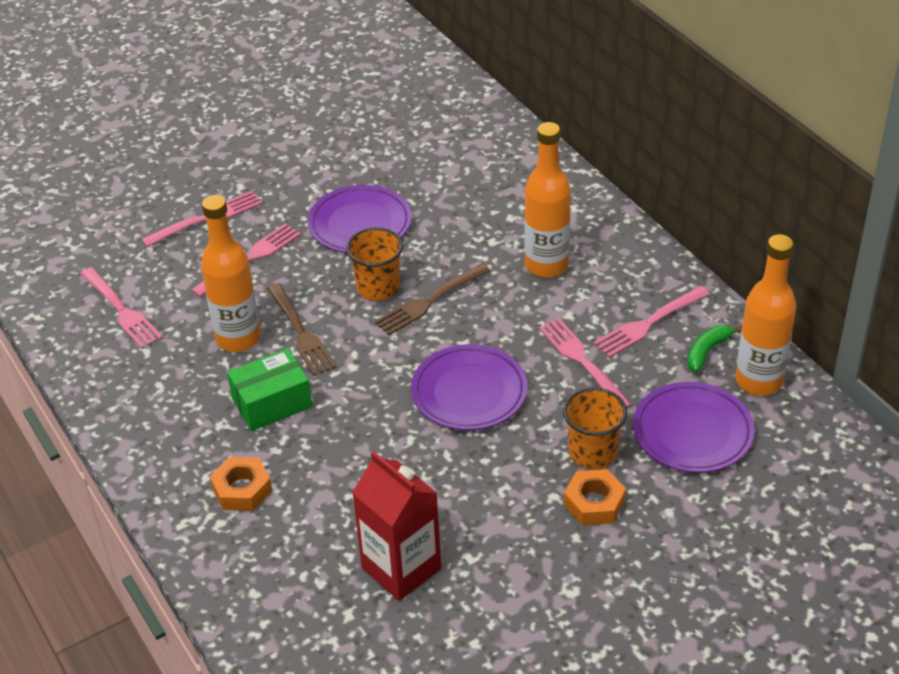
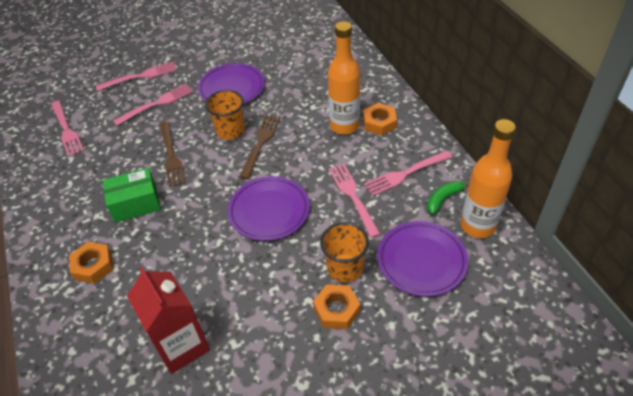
camera: 10 degrees right, 5 degrees up
(238, 338) = (130, 156): orange bottle -> none
(429, 301) = (261, 143): brown fork -> brown fork turned 135 degrees clockwise
(596, 256) = (379, 123): none -> orange nut

